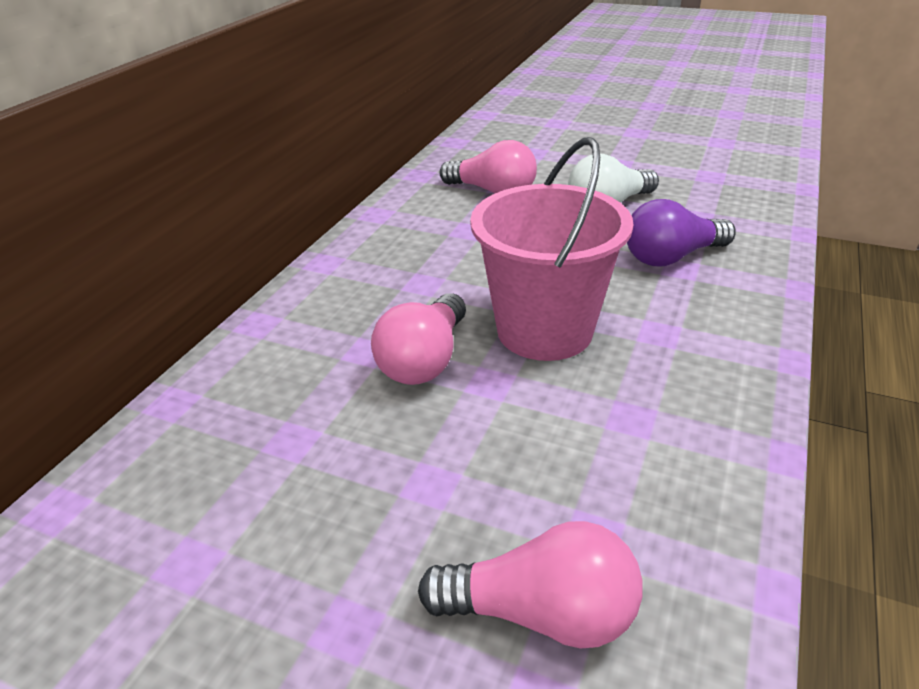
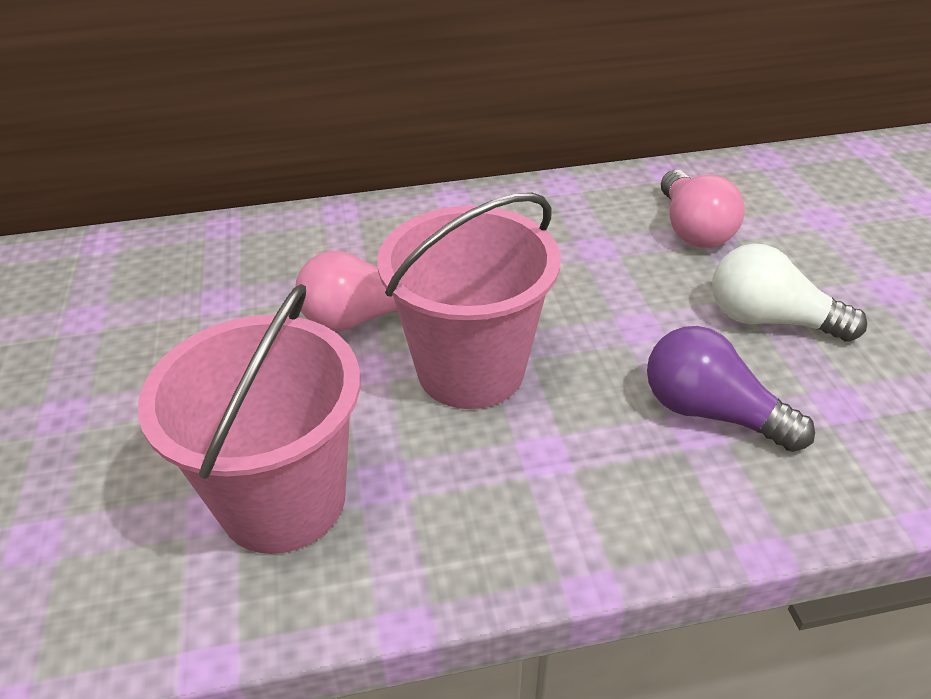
camera: 55 degrees right, 5 degrees up
(541, 612) = (115, 509): pink light bulb -> none
(612, 482) = (283, 500): none -> pink bucket

